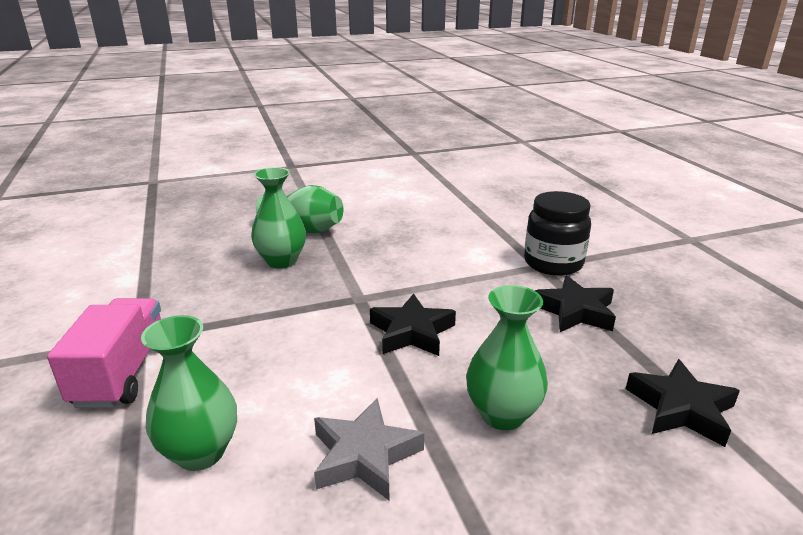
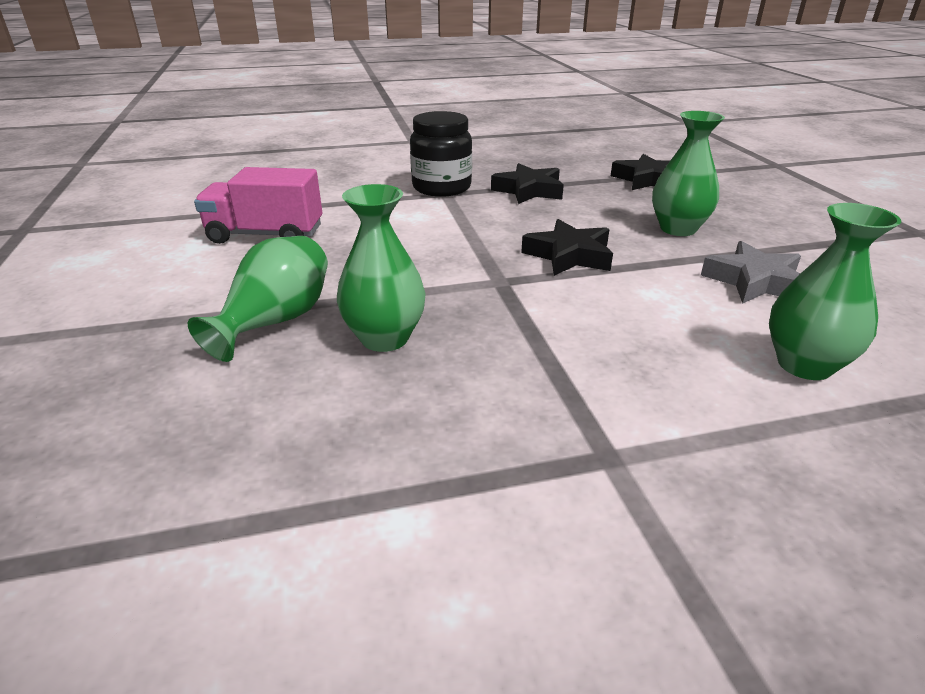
camera: 85 degrees left, 5 degrees up
(122, 373) = (702, 455): pink truck -> pink truck (266, 235)

